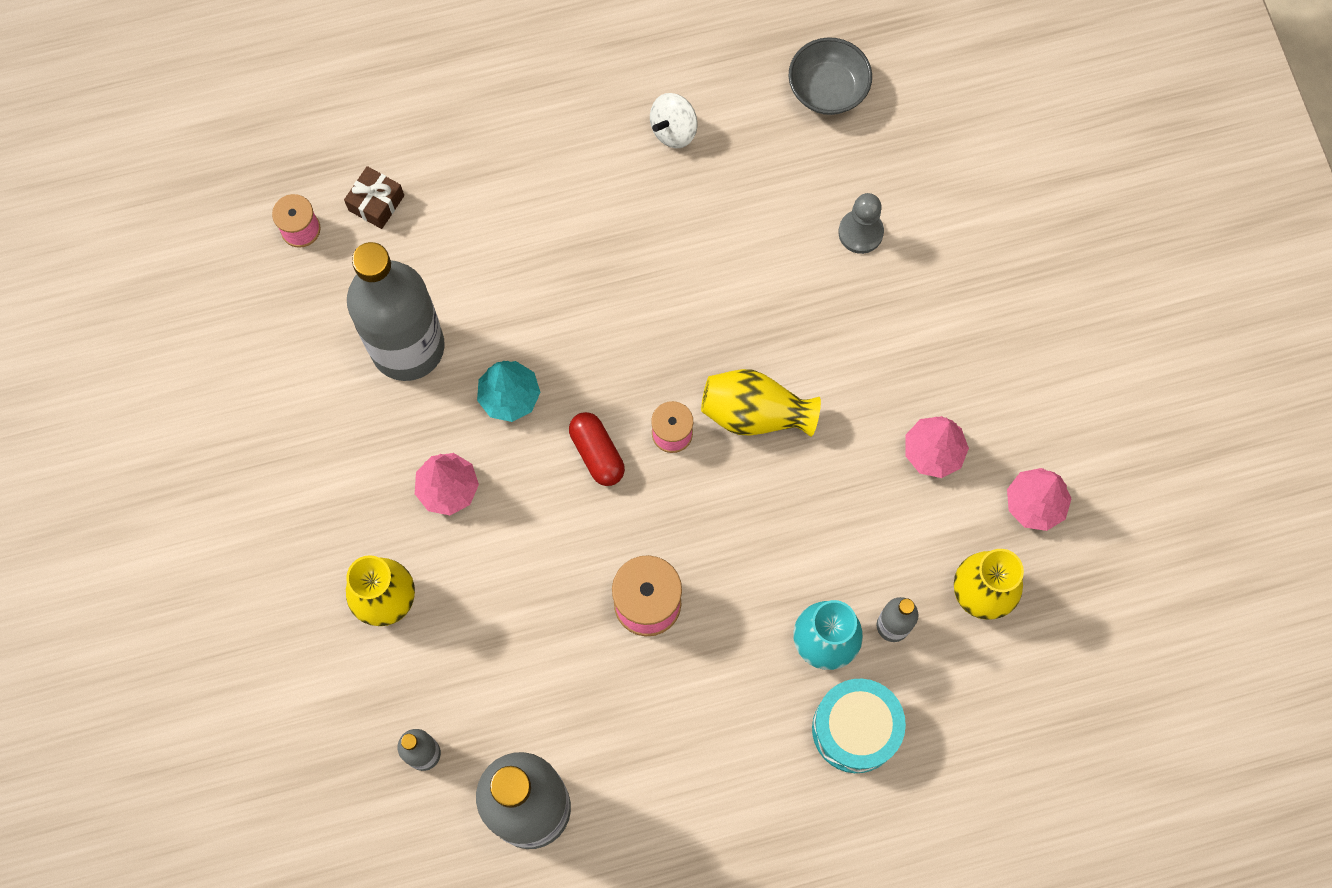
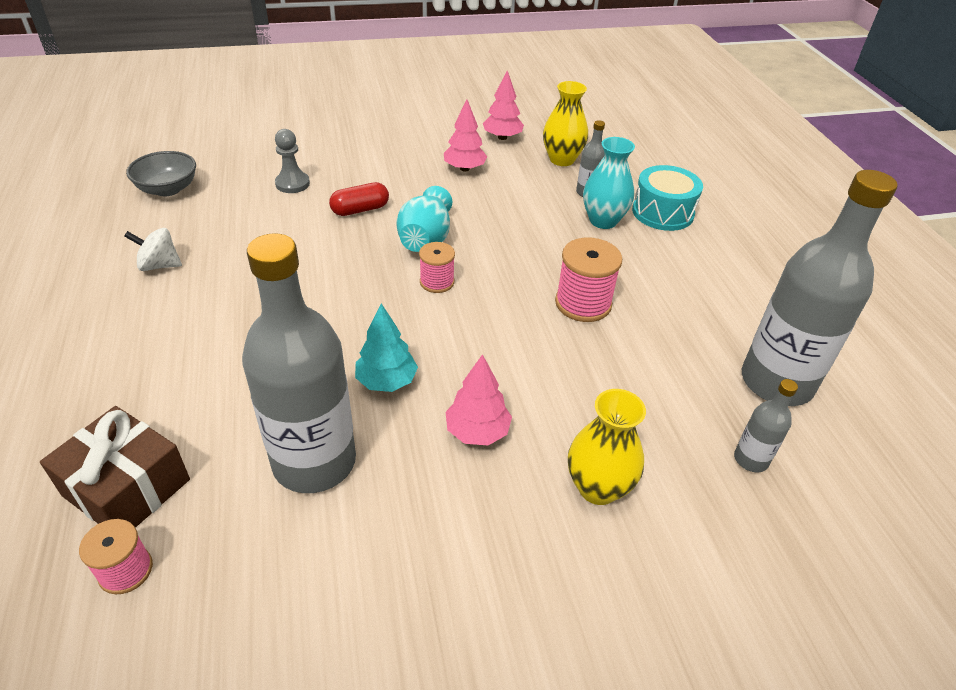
camera: 90 degrees left, 30 degrees down
(376, 203) = (127, 487): brown gift -> brown gift, size x1.78
(597, 453) = (450, 326): red capsule -> red capsule (360, 210)
(673, 130) = (159, 265): white spinning top -> white spinning top turned 135 degrees clockwise
(755, 413) = (426, 239): yellow vase -> turquoise vase

